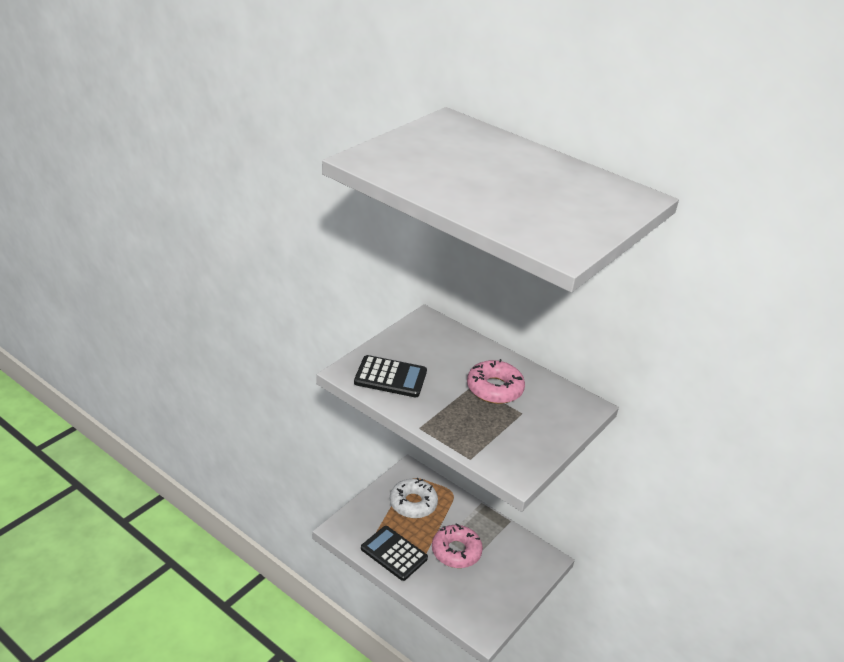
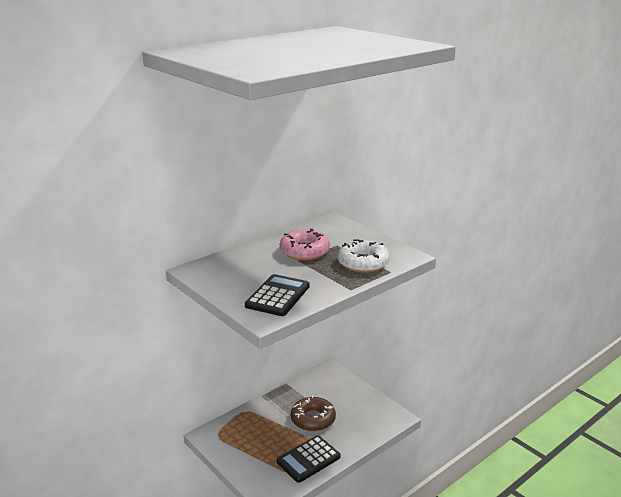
camera: 75 degrees left, 10 degrees down
(413, 503) = (250, 438): white donut -> white donut (363, 263)
(456, 551) = (313, 419): pink donut -> brown donut

